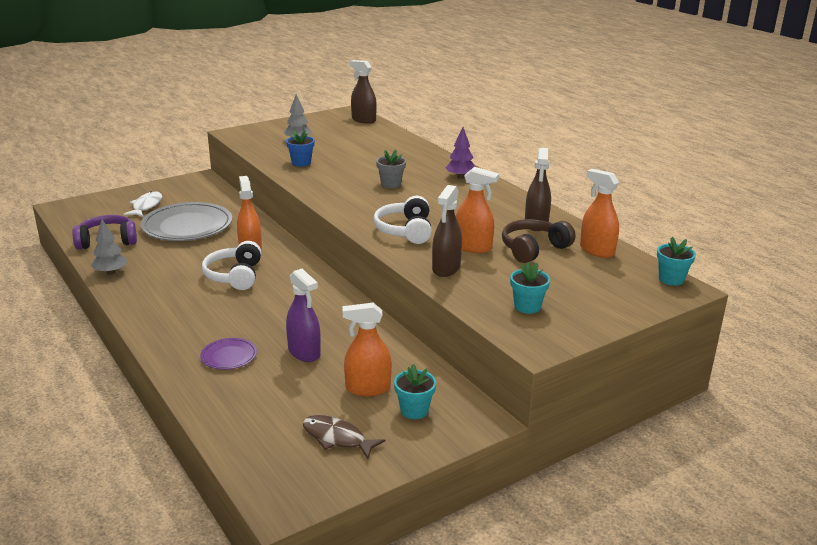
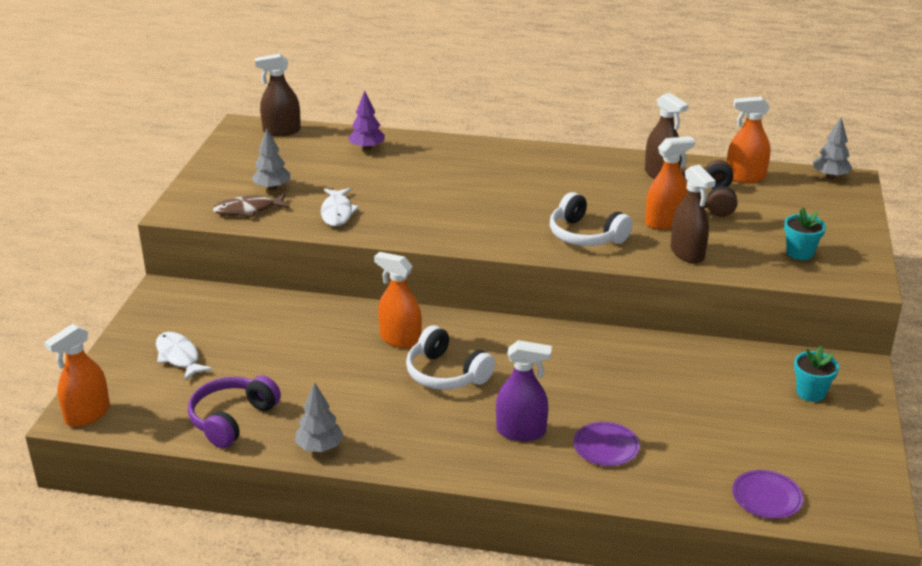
camera: 45 degrees left, 5 degrees up
(187, 226) = (280, 352): grey plate -> none
(250, 441) = (766, 497): none -> purple plate
(301, 163) = (337, 212): blue flower pot -> white fish
(304, 352) = (651, 402): purple spray bottle -> purple spray bottle (521, 431)
(337, 438) = (810, 450): brown fish -> brown fish (248, 210)
(368, 388) = (751, 398): orange spray bottle -> orange spray bottle (87, 415)
(391, 184) = (472, 194): grey flower pot -> none
(460, 177) = (511, 156): purple tree -> purple tree (367, 148)
(671, 279) = (830, 176): turquoise flower pot -> grey tree

